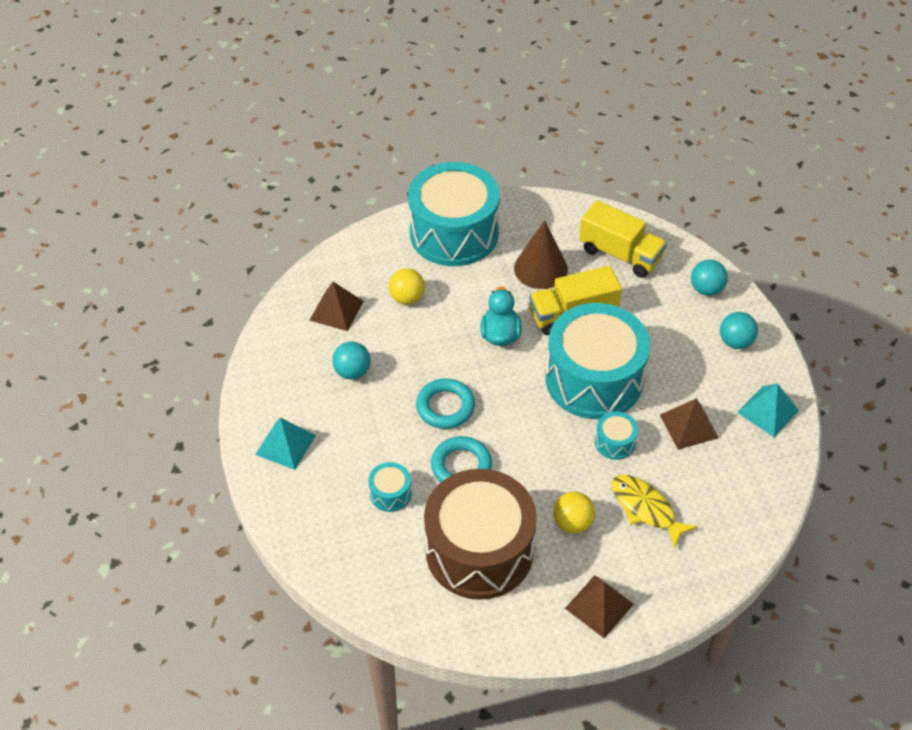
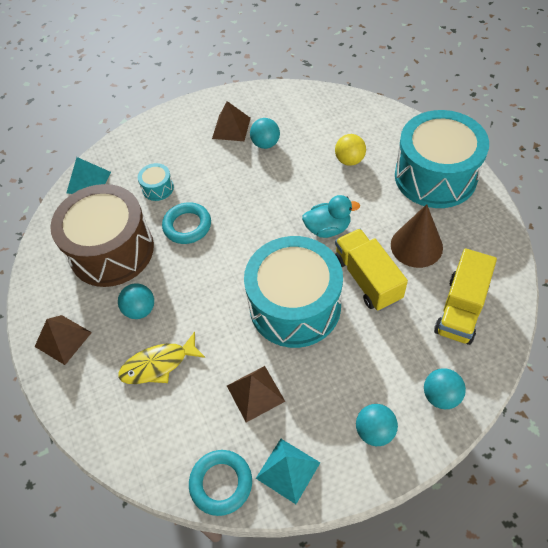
camera: 85 degrees right, 5 degrees up
(285, 445) = (193, 123): turquoise pyramid -> turquoise pyramid (89, 182)
(336, 310) = (323, 122): brown pyramid -> brown pyramid (231, 128)
(445, 407) = (243, 205): turquoise ring -> turquoise ring (221, 483)
(572, 523) = (140, 309): yellow ball -> turquoise ball
(615, 442) = (226, 331): turquoise drum -> none
(646, 509) = (158, 364): yellow fish -> yellow fish turned 150 degrees counterclockwise

